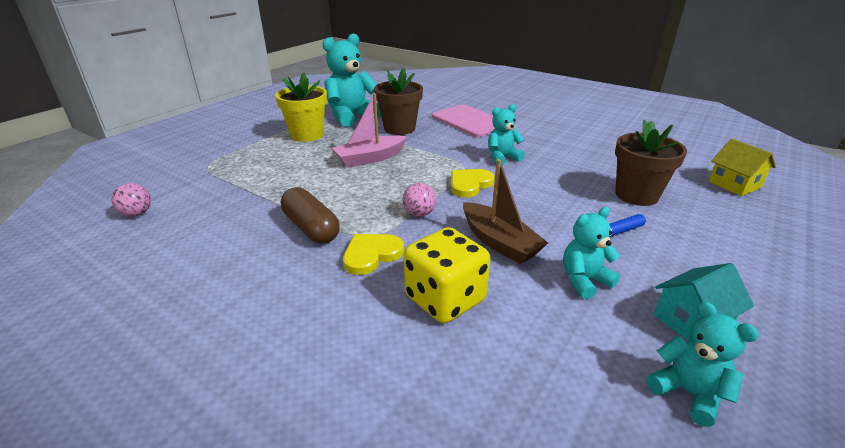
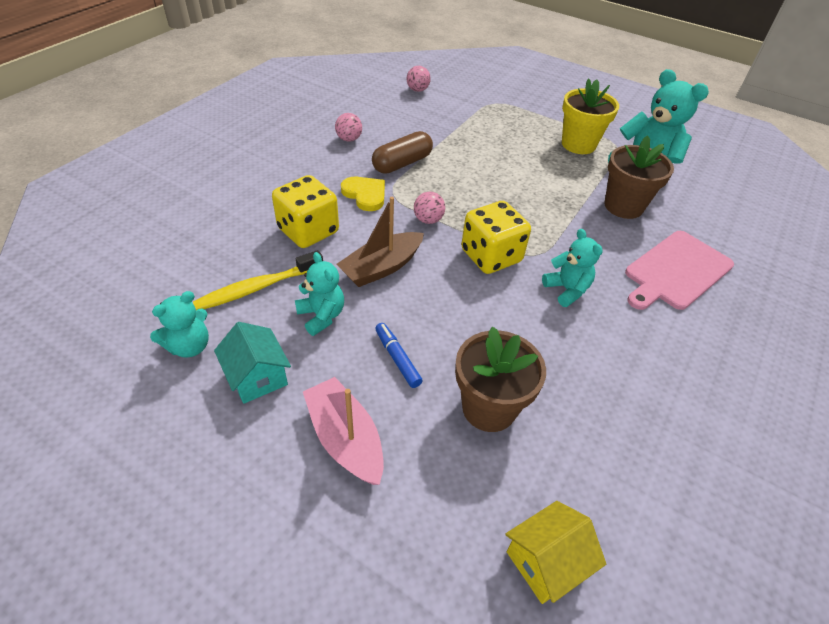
camera: 85 degrees right, 15 degrees up
(236, 271) = (349, 139): none -> pink ball
(370, 158) = (535, 187): pink boat -> pink boat (345, 439)
(469, 184) = (491, 256): yellow heart -> yellow dice
(561, 337) = (257, 288): none -> yellow toothbrush

